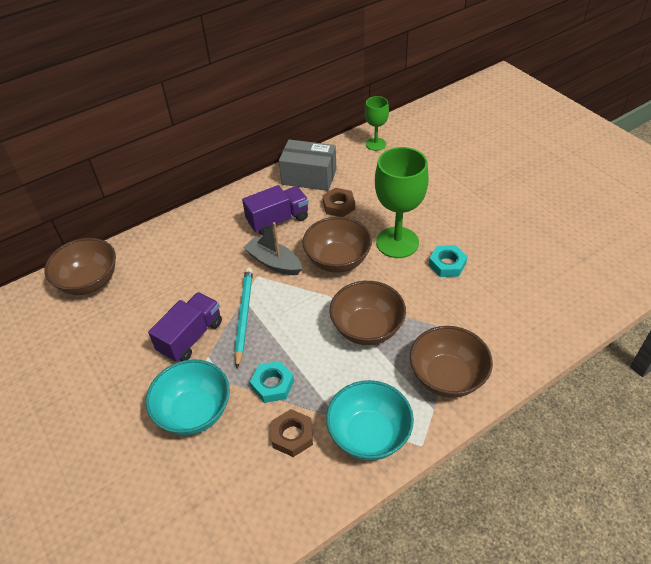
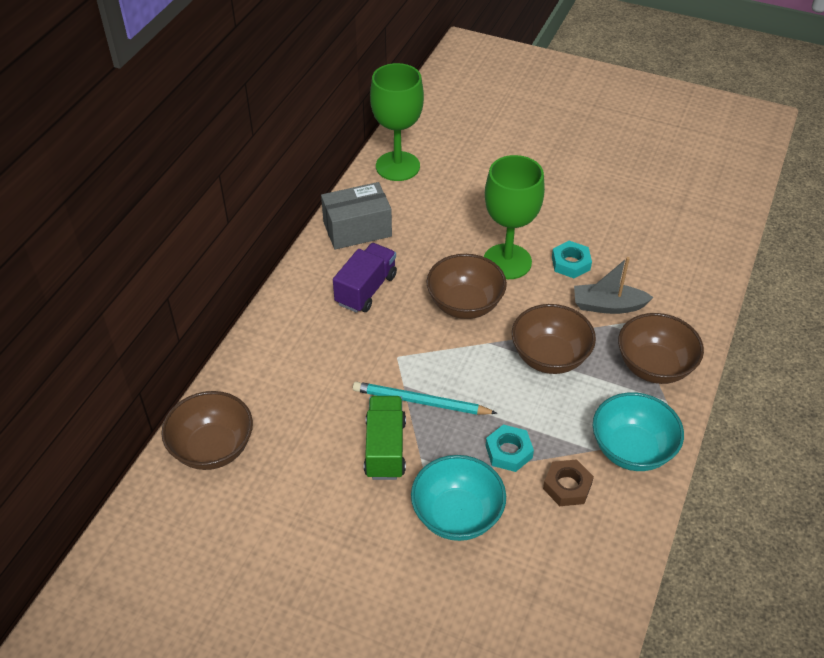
camera: 35 degrees left, 0 degrees up
(191, 337) = (385, 448): purple truck -> green truck
(244, 316) = (420, 402): turquoise pencil -> turquoise pencil turned 45 degrees counterclockwise
(274, 262) = (402, 335): grey boat -> grey boat (608, 306)
(339, 206) = (417, 248): brown nut -> none
(376, 144) = (397, 166): green goblet -> green goblet, size x1.79

